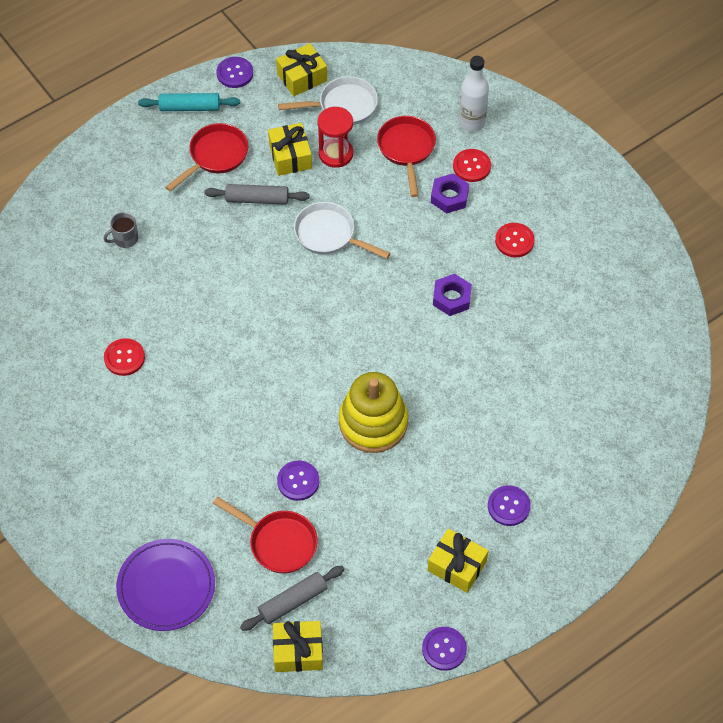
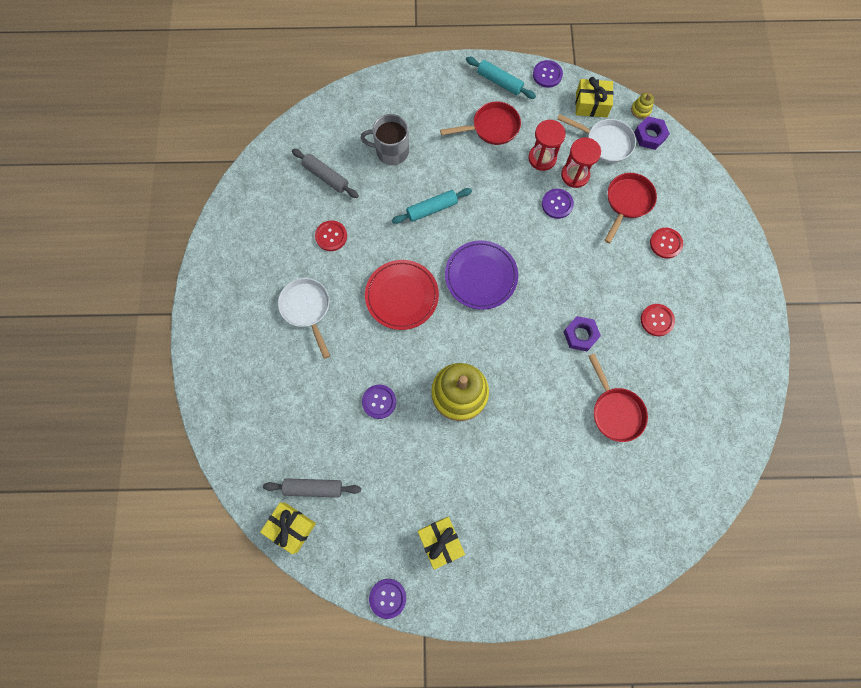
camera: 35 degrees right, 15 degrees up
(125, 238) = (391, 151): grey mug -> grey mug, size x1.70
(166, 587) = (242, 418): purple plate -> purple plate (481, 276)
(212, 269) = (432, 209): none -> turquoise rolling pin
(245, 369) = (402, 296): none -> red plate
(257, 199) = (497, 176): grey rolling pin -> grey rolling pin (326, 176)
(278, 542) = (334, 438): red pan -> red pan (615, 411)
(290, 156) = (542, 158): yellow gift -> red hourglass
(329, 235) = (528, 233): white pan -> white pan (307, 309)
(356, 56) = (640, 110): none -> yellow stacking toy
(449, 197) = (633, 257): purple nut -> purple nut (649, 136)
(471, 122) = (689, 210): white bottle -> none
(508, 506) = (509, 522): purple button -> purple button (557, 204)

